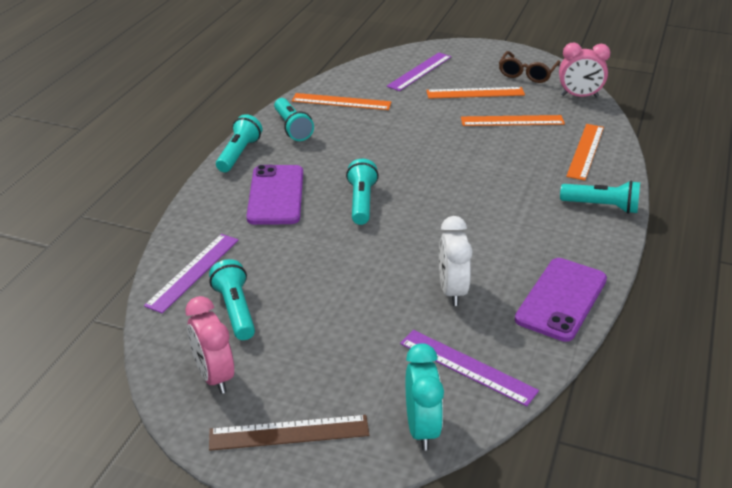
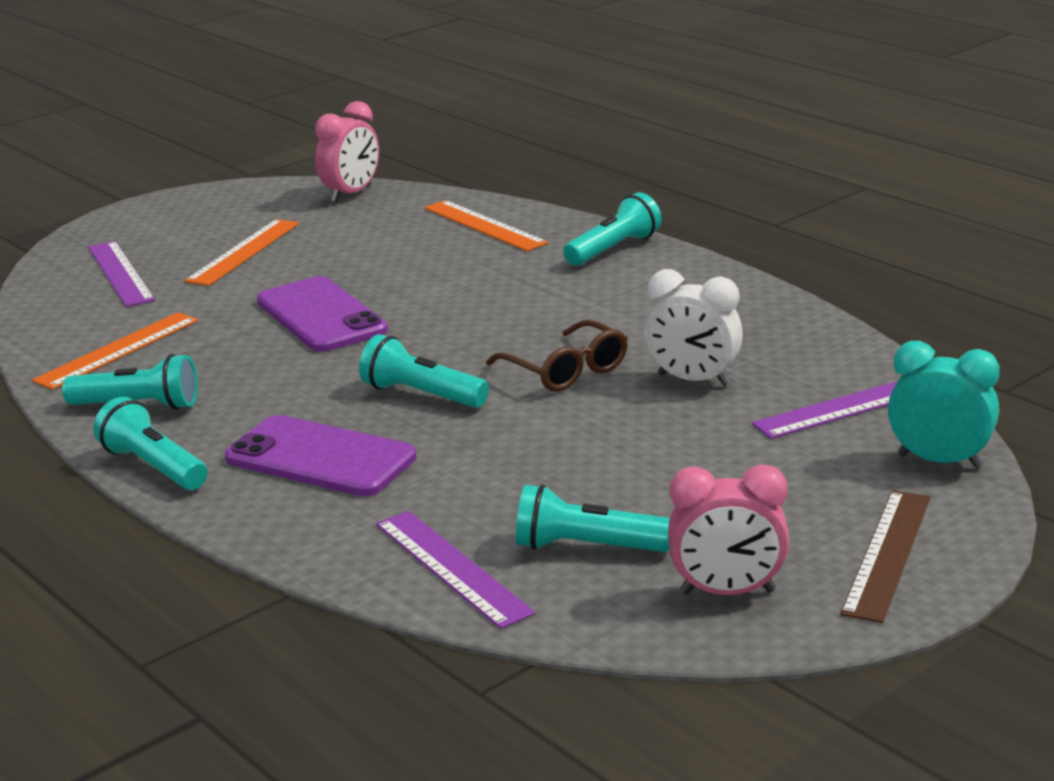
camera: 60 degrees left, 10 degrees down
(512, 121) = (352, 248): orange ruler -> none
(527, 74) = (245, 208): brown glasses -> brown glasses (566, 370)
(561, 299) = (771, 320): purple phone -> purple phone (321, 316)

